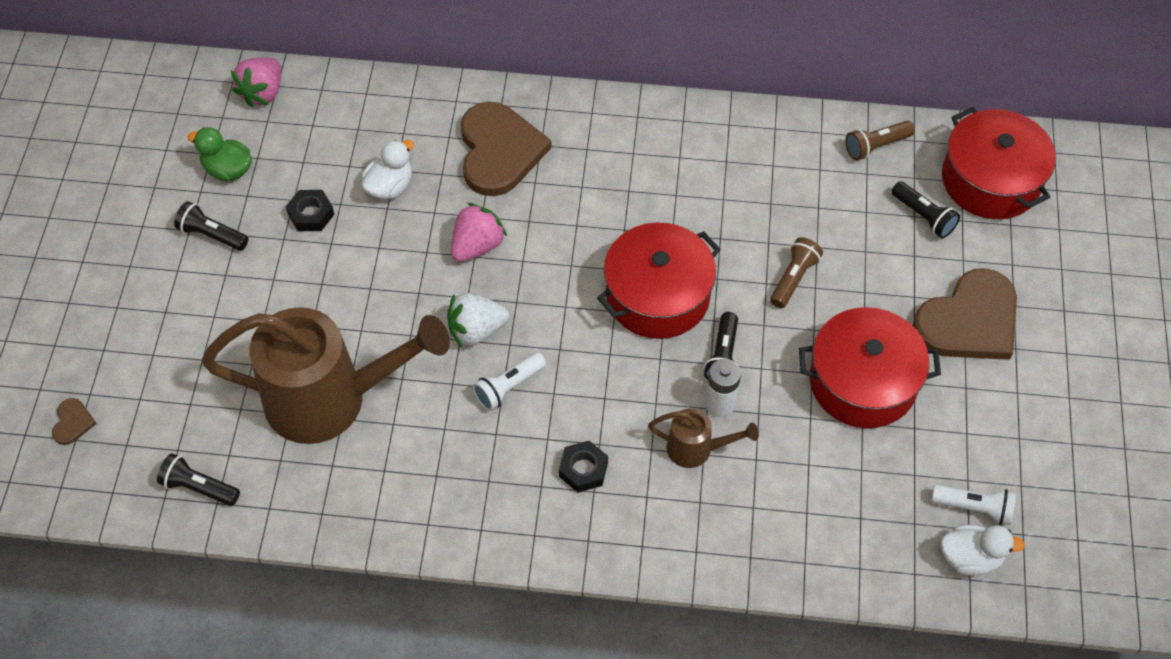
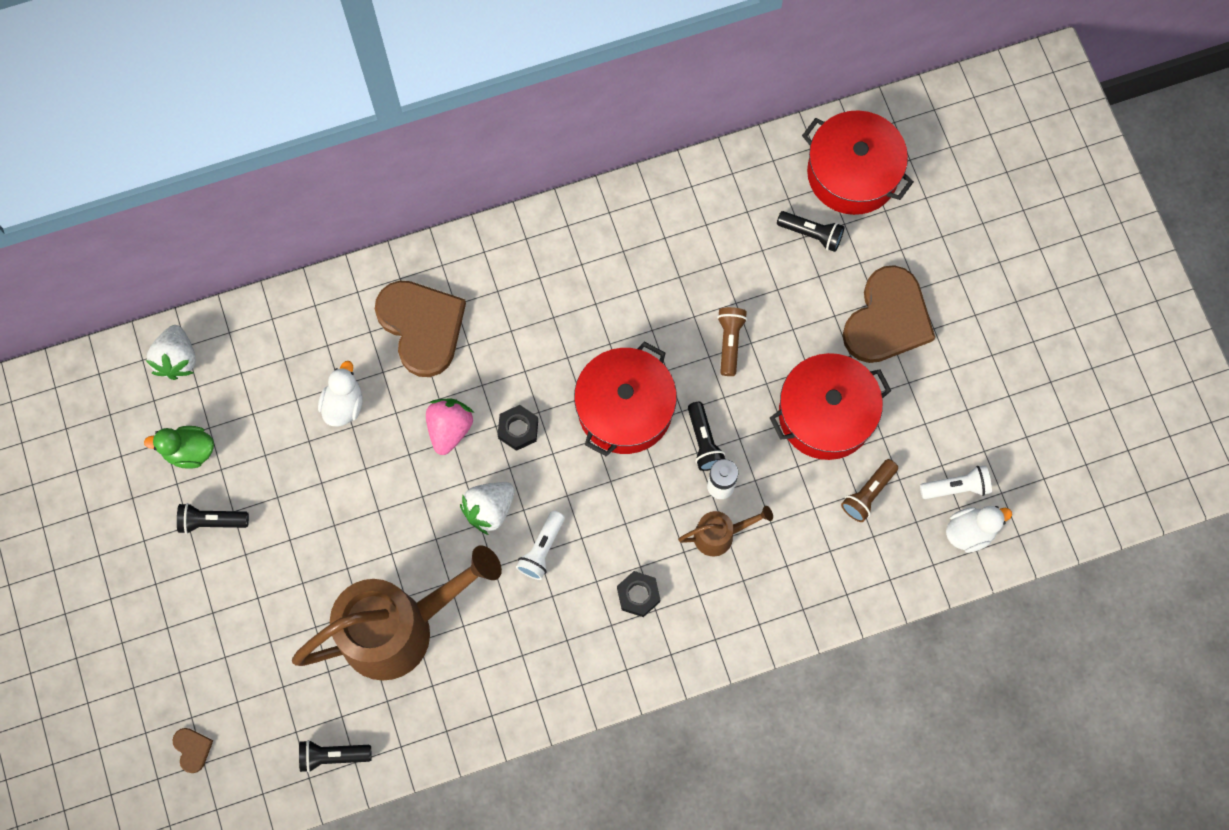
camera: 25 degrees left, 15 degrees up
(263, 93) = (177, 359): pink strawberry -> white strawberry
(311, 214) = (288, 462): black nut -> black nut (518, 429)
(876, 146) = (743, 180): brown flashlight -> brown flashlight (868, 494)

